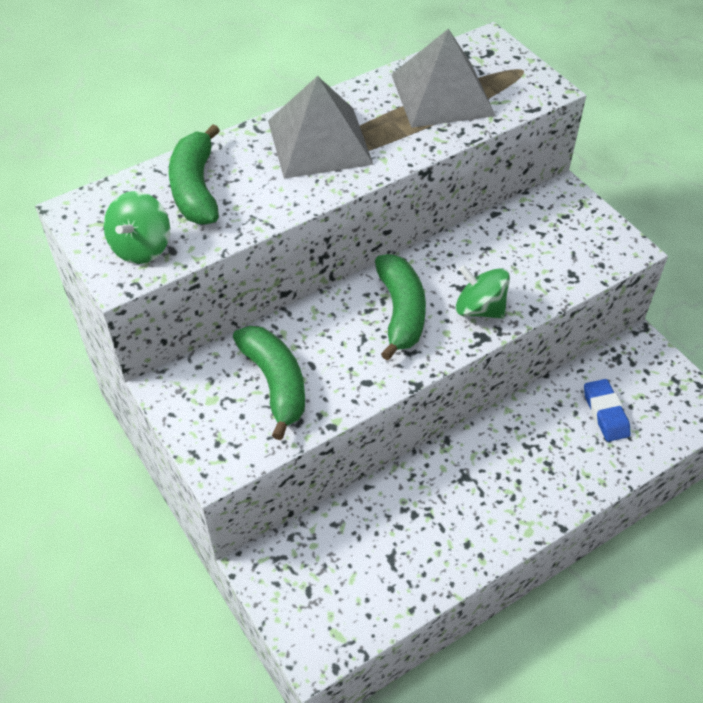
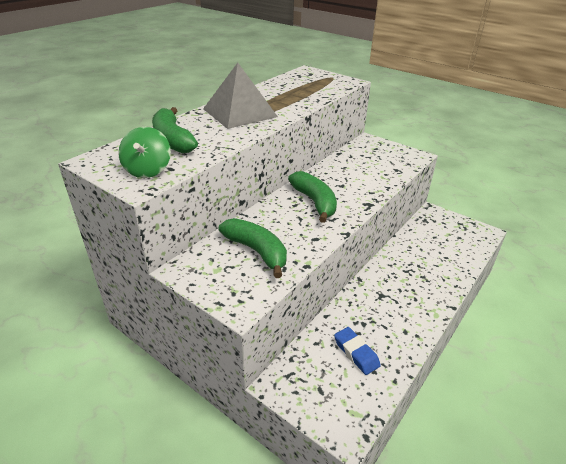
camera: 20 degrees left, 15 degrees down
(442, 95) = (297, 89): grey pyramid -> none
(479, 309) = (358, 192): green spinning top -> none
(605, 413) = (436, 245): blue eraser -> blue eraser (356, 353)

